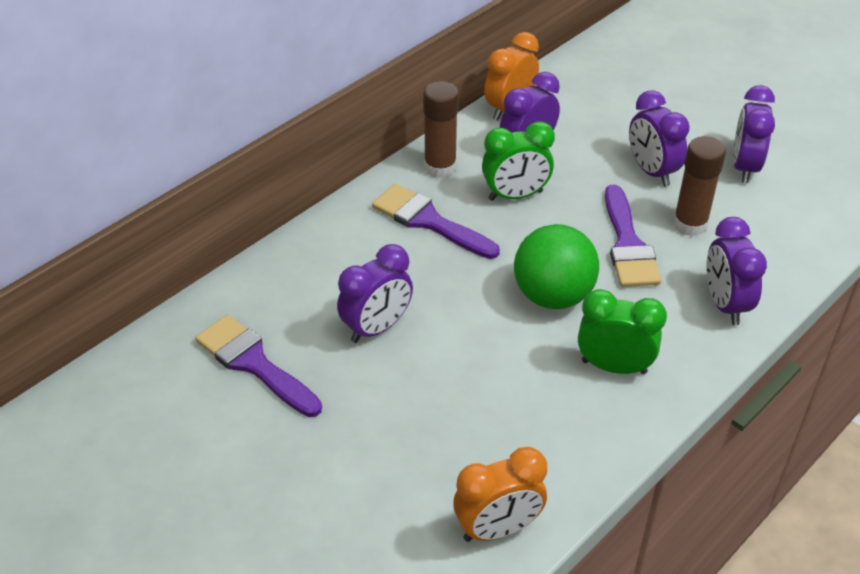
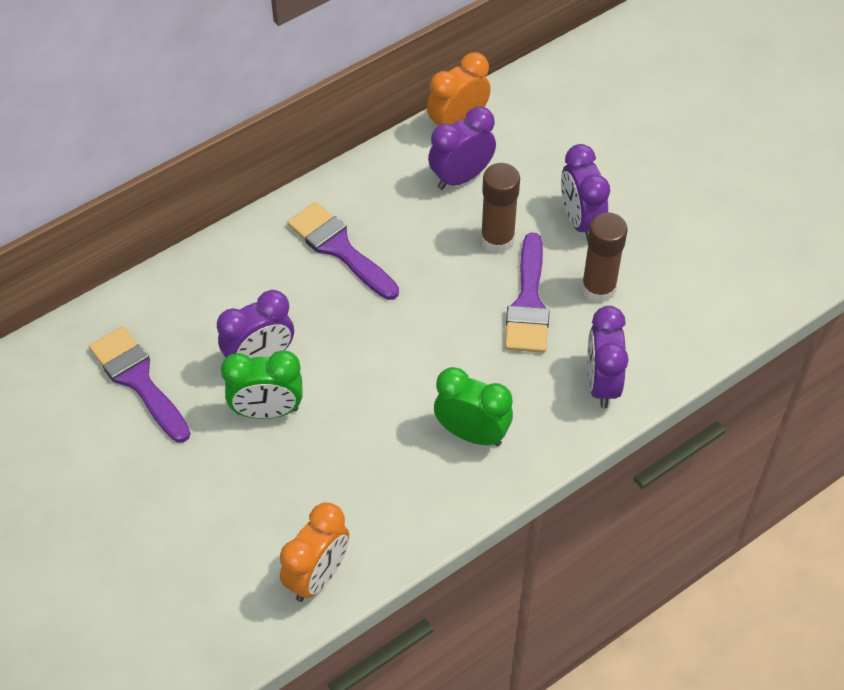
camera: 10 degrees right, 10 degrees up
(440, 167) = (367, 187): brown glue stick -> brown glue stick (497, 240)
(498, 528) = (317, 576): orange clock -> orange clock turned 45 degrees counterclockwise
(515, 195) = (433, 230): green clock -> green clock (267, 411)
(553, 296) = (437, 349): green ball -> none
(744, 167) = (679, 229): purple clock -> none

